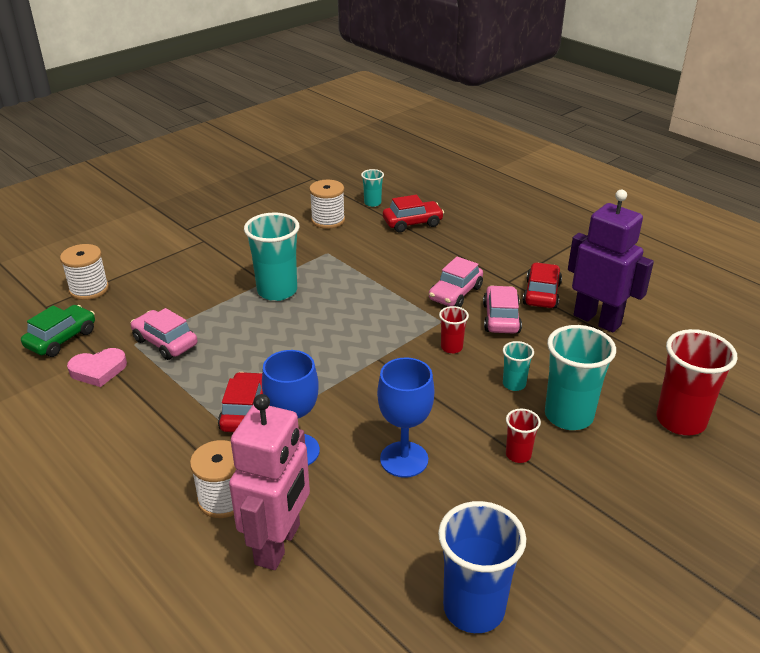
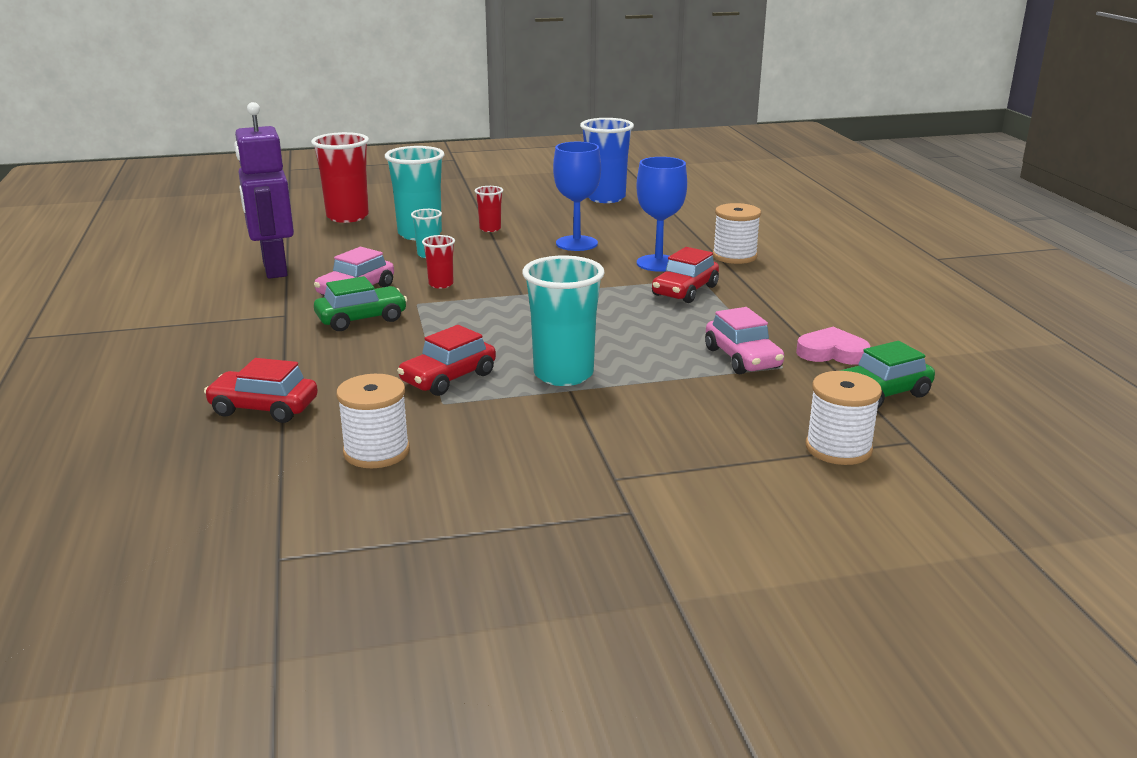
camera: 150 degrees left, 10 degrees down
(278, 544) = (706, 234): pink robot -> none
(372, 203) = (263, 460): turquoise cup -> none
(455, 293) = (361, 319): pink car -> green car
(541, 294) = (277, 297): red car -> red car (448, 378)

